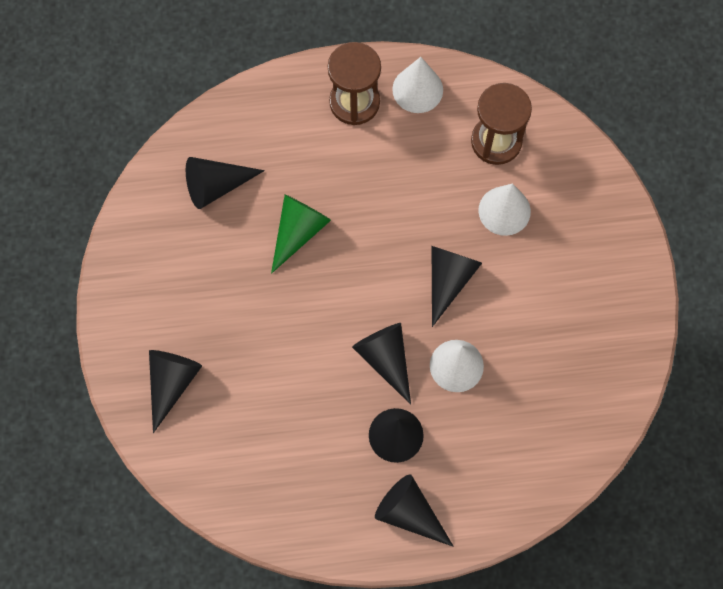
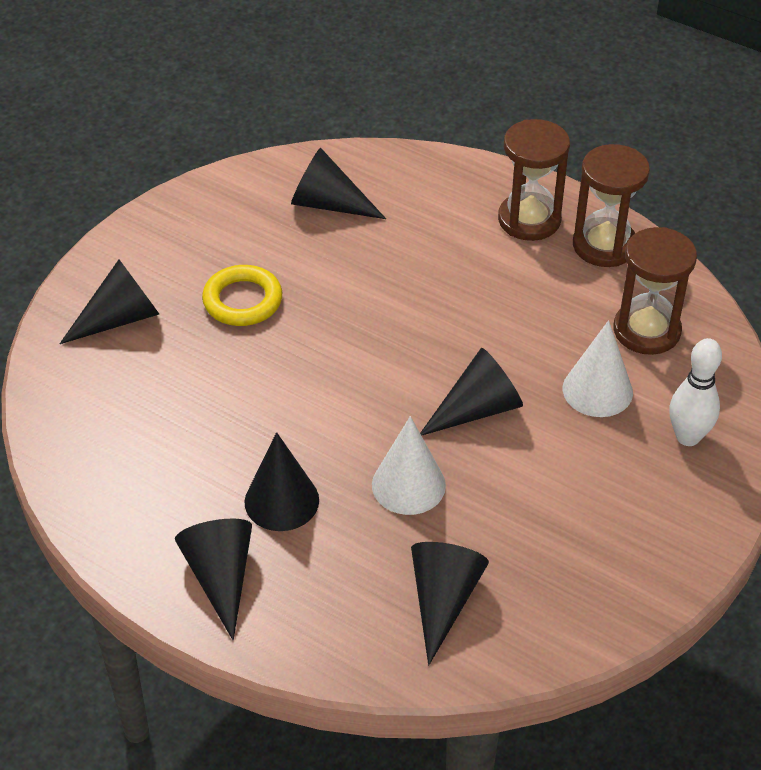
camera: 40 degrees right, 25 degrees down
(235, 308) = (242, 300): none -> yellow ring
(298, 231) = (367, 281): green cone -> none
(385, 358) = (341, 431): black cone -> black cone (443, 600)
(417, 89) = (604, 245): white cone -> brown hourglass
(580, 206) = (688, 437): none -> white bowling pin

